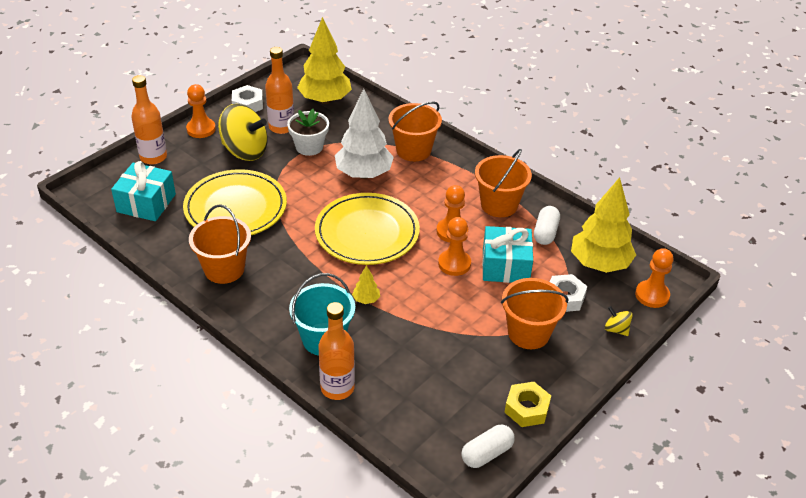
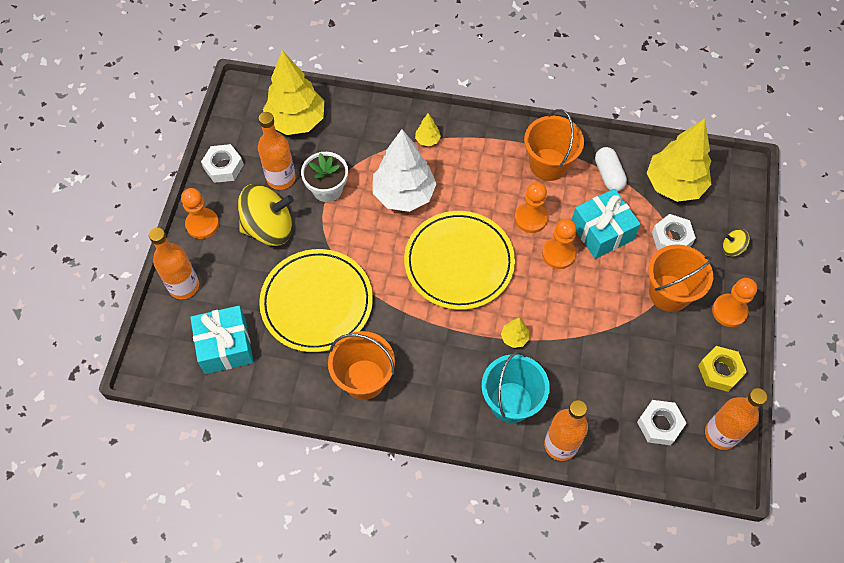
camera: 30 degrees left, 20 degrees up
(413, 150) = (427, 140): orange bucket -> yellow tree
(436, 418) = (659, 424): none -> white nut
(487, 453) = (721, 434): white capsule -> orange bottle
(652, 295) = (735, 195): orange pawn -> orange pawn (729, 311)

